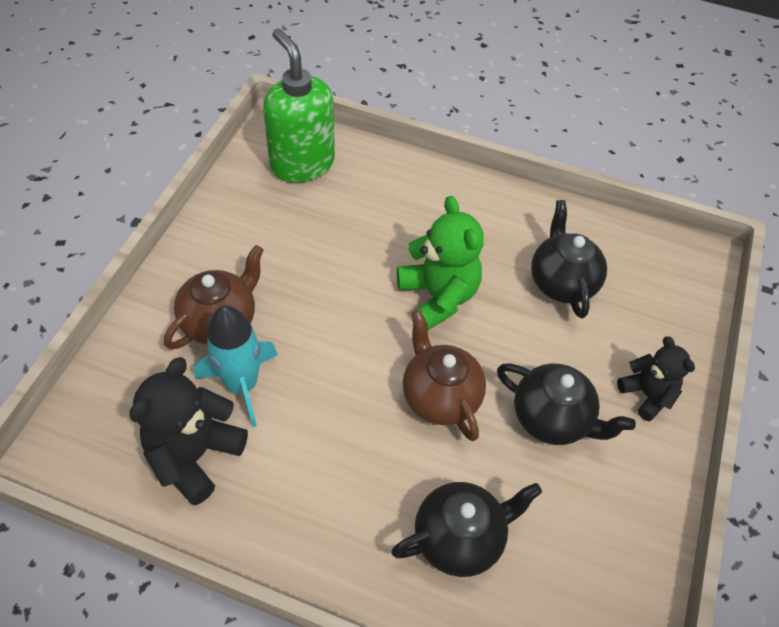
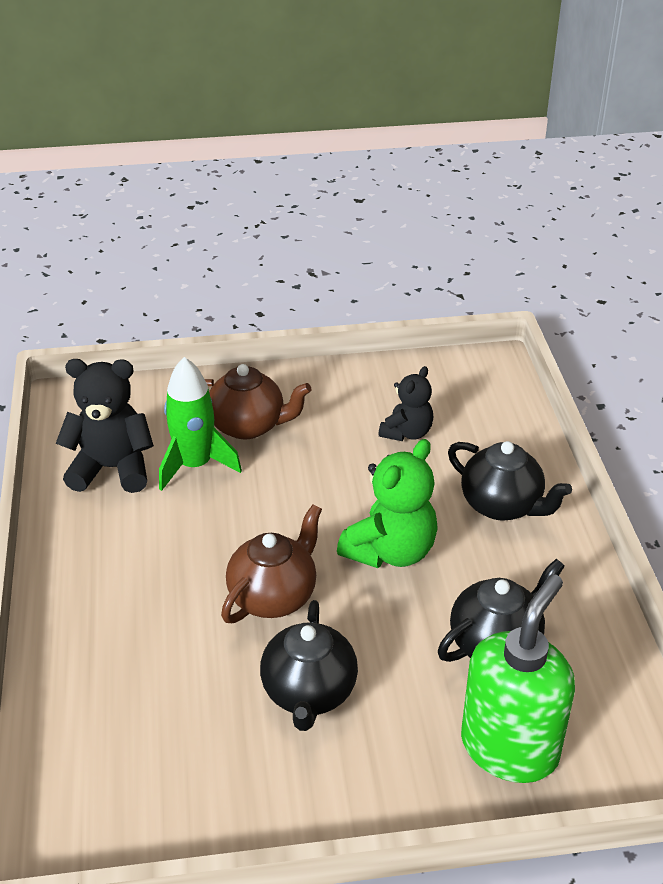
camera: 65 degrees right, 15 degrees down
(242, 385) = (195, 465): turquoise rocket -> green rocket
(302, 163) = (469, 397): green soap dispenser -> green soap dispenser (509, 747)
(459, 538) = (131, 666): black teapot -> black teapot (502, 505)
(647, 394) = (401, 770): black teddy bear -> black teddy bear (407, 433)

